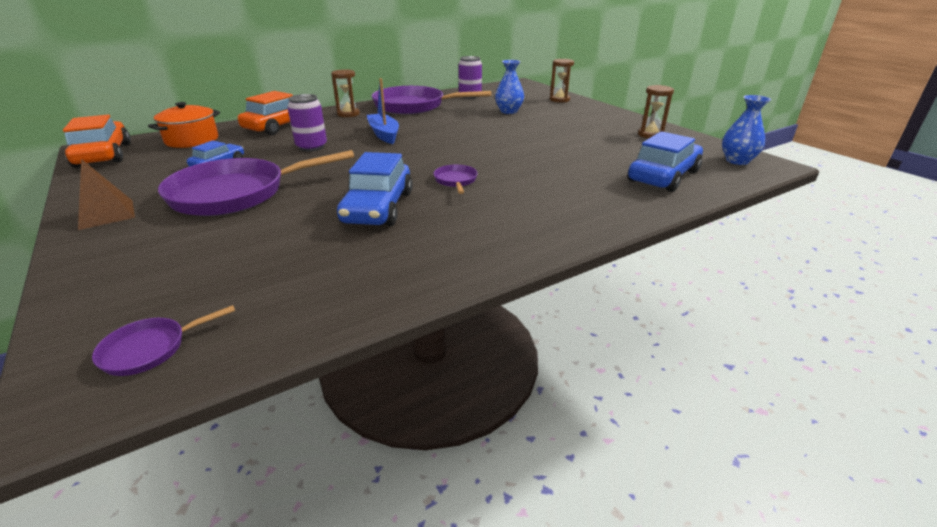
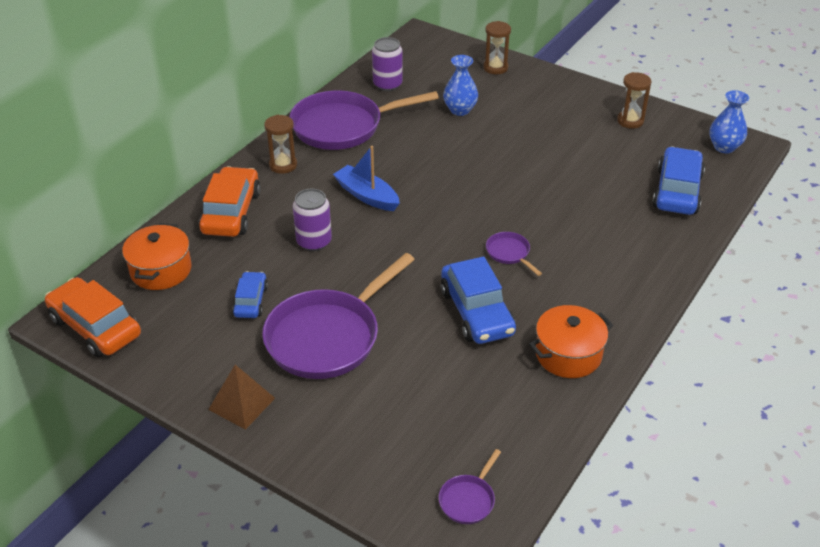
camera: 25 degrees left, 10 degrees up
(427, 257) = (568, 354): none -> orange pot

